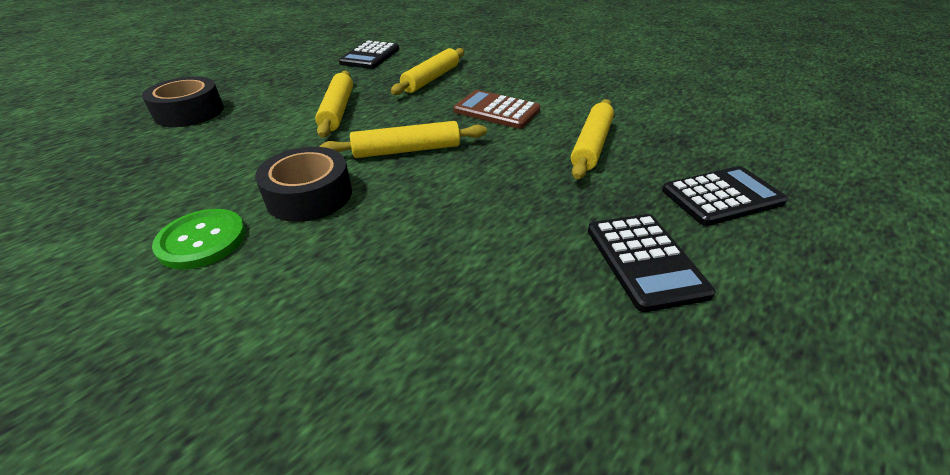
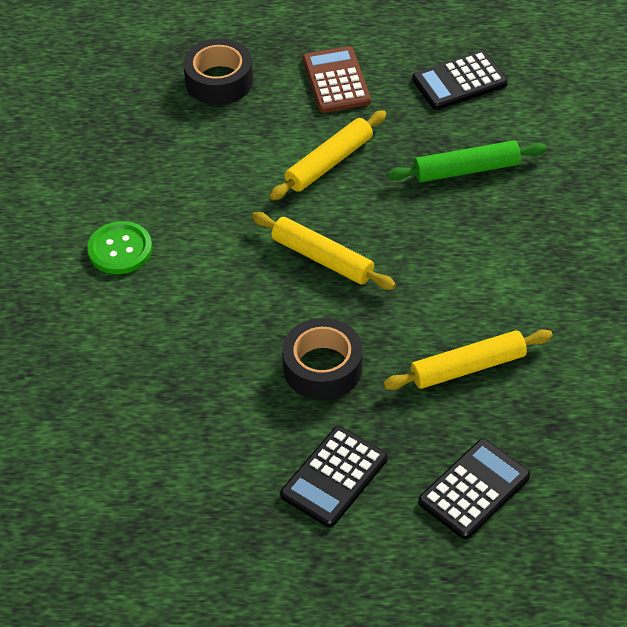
camera: 50 degrees right, 10 degrees up
(309, 195) = (210, 256): black tape -> black tape (322, 368)
(431, 79) = (466, 170): yellow rolling pin -> green rolling pin
(496, 111) = (457, 264): brown calculator -> brown calculator (336, 81)
(721, 196) = (474, 489): black calculator -> black calculator turned 75 degrees counterclockwise

